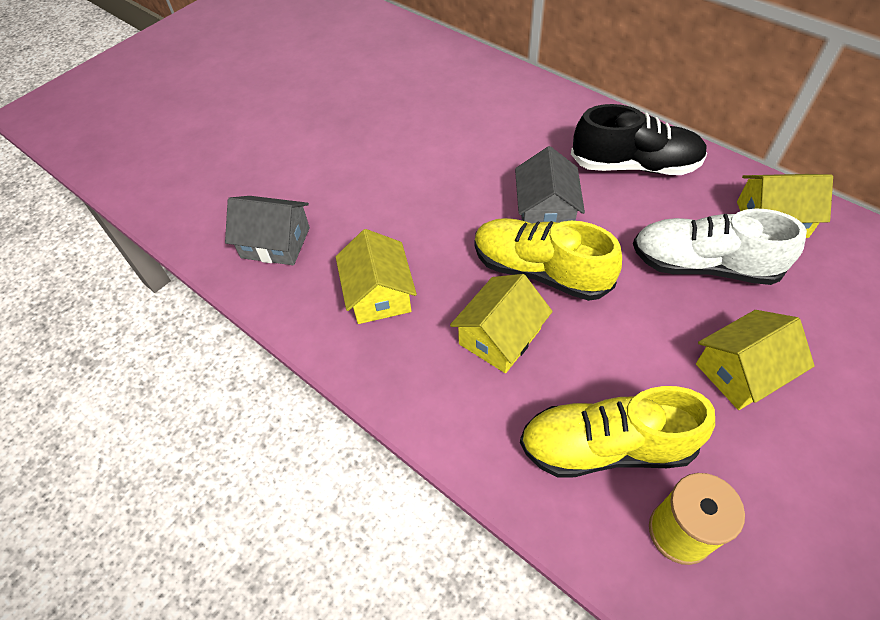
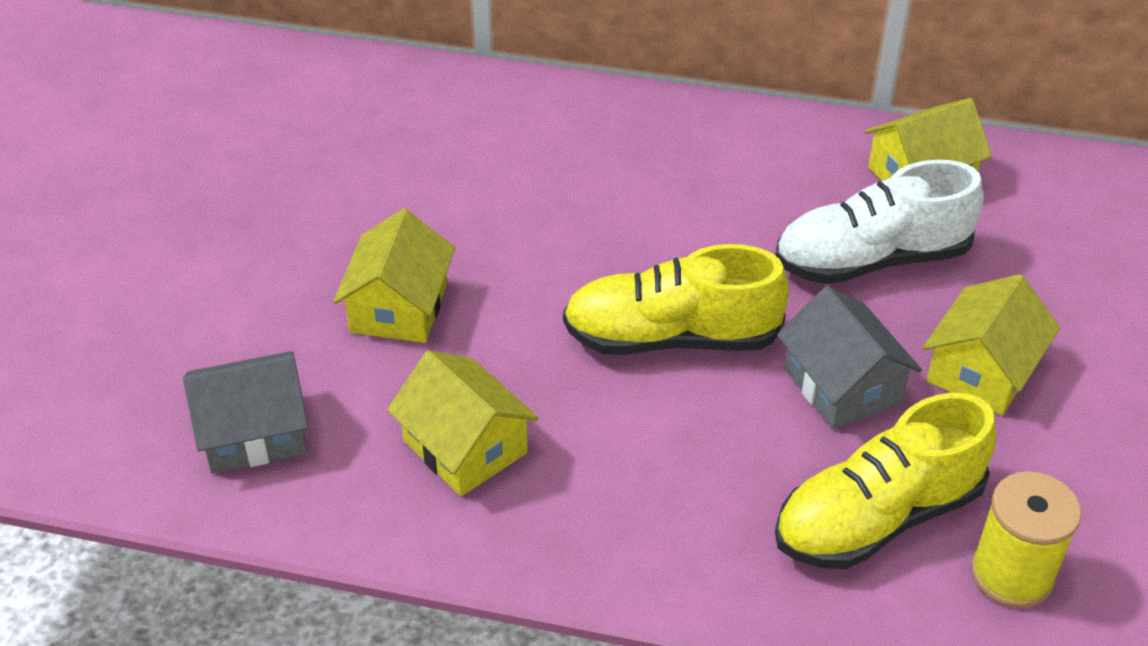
camera: 30 degrees left, 10 degrees down
(499, 336) = (668, 439): yellow house -> yellow house (399, 307)
(545, 211) = (631, 256): grey house -> grey house (842, 385)
(634, 165) = (714, 159): black shoe -> none

